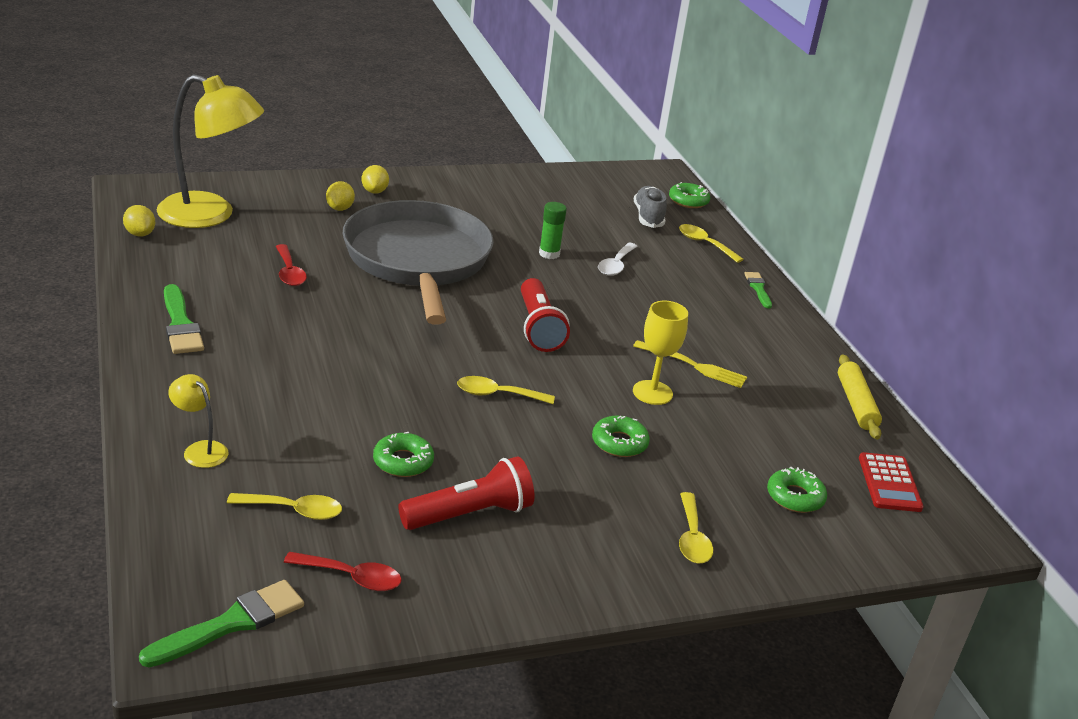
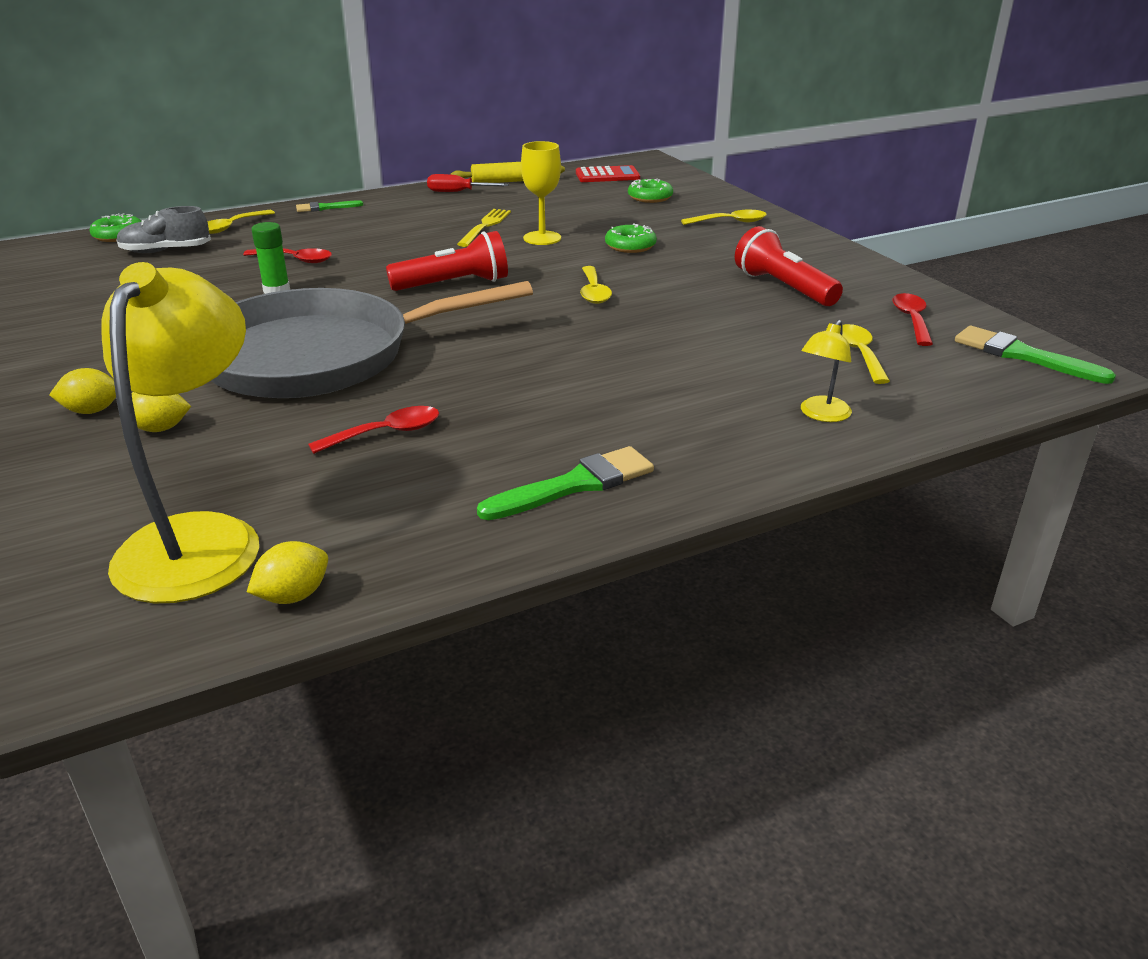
camera: 95 degrees left, 0 degrees up
(403, 462) = (739, 319): green donut -> none
(616, 265) = (295, 260): white spoon -> red spoon
(812, 365) = (457, 192): none -> red screwdriver

